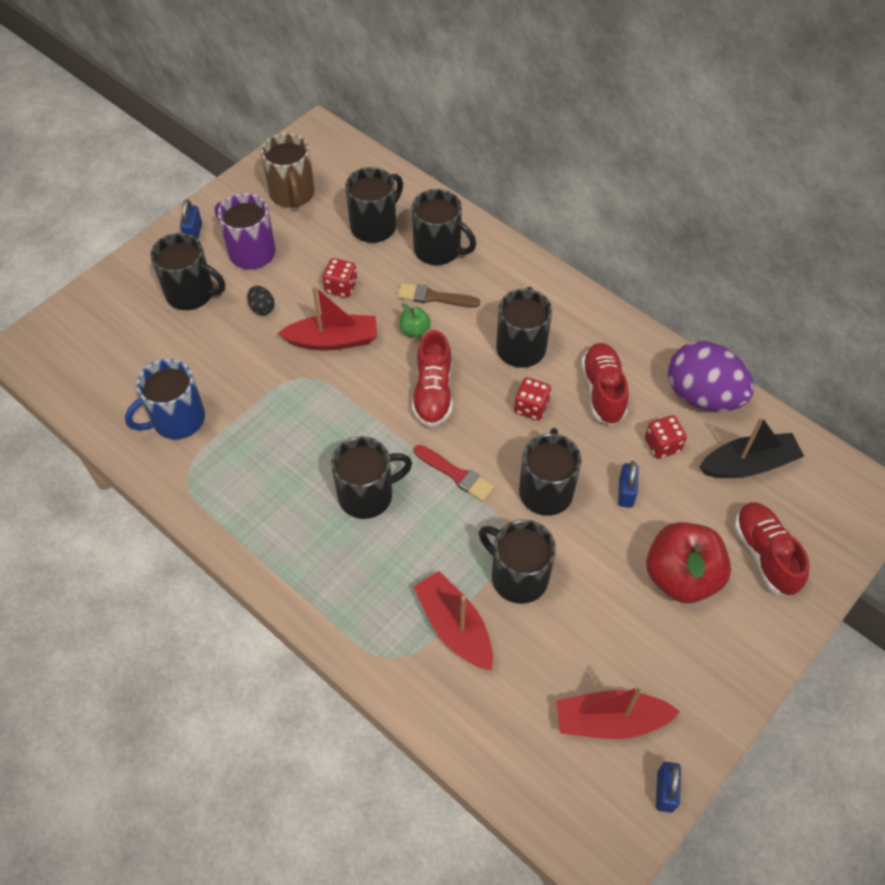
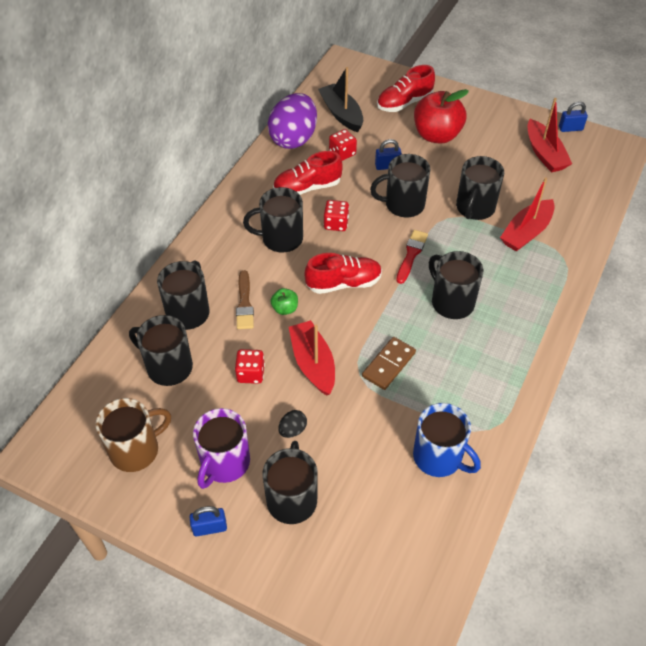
camera: 105 degrees left, 5 degrees down
(304, 407) = (389, 365): none -> brown domino

